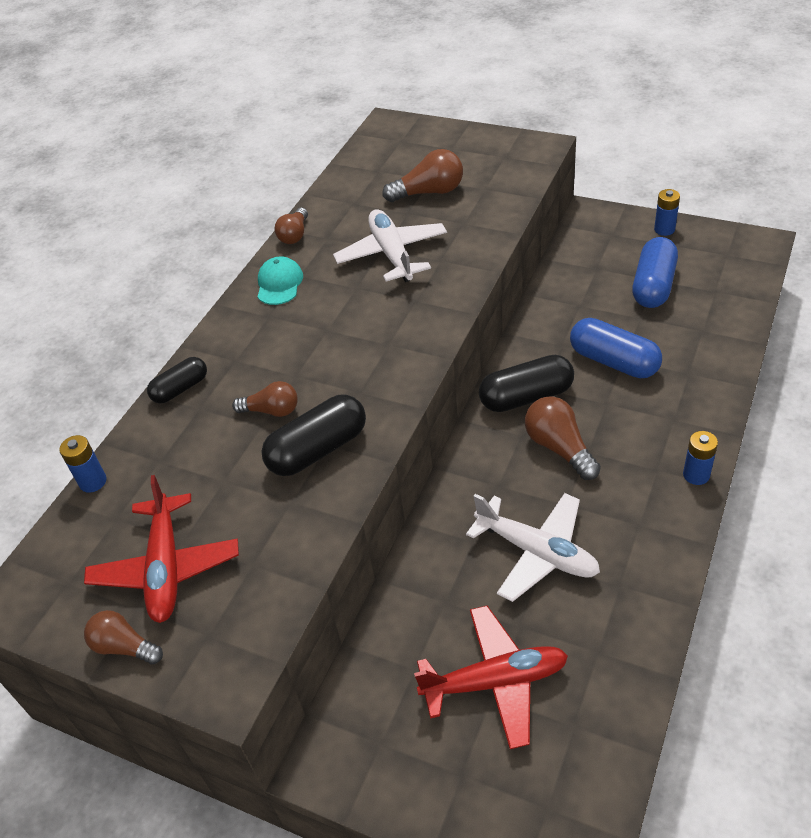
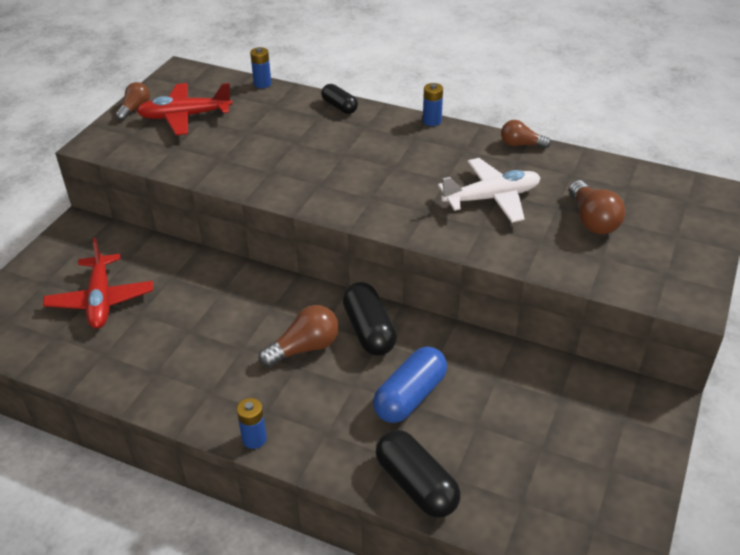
camera: 85 degrees right, 5 degrees down
(272, 411) = (308, 146): brown light bulb -> none
(279, 284) = (454, 141): turquoise cap -> none
(318, 449) = (265, 168): black capsule -> black capsule (416, 485)
(536, 552) = (200, 327): white plane -> none
(653, 286) = (530, 444): blue capsule -> none
(664, 229) = (640, 470): blue battery -> blue battery (432, 121)

